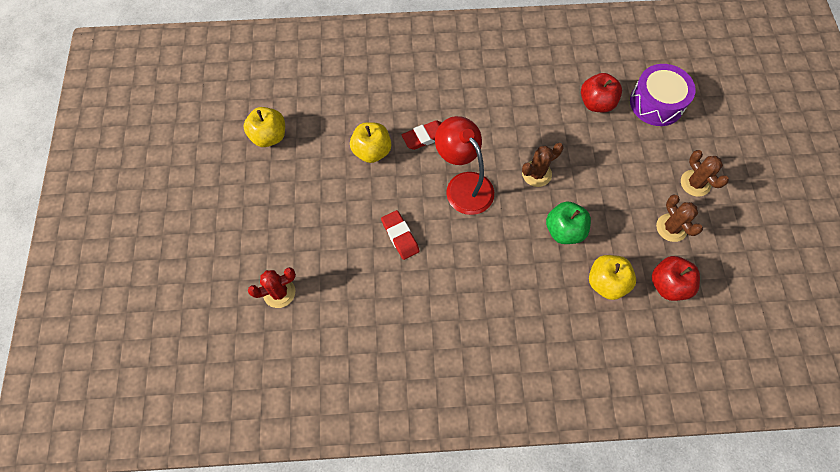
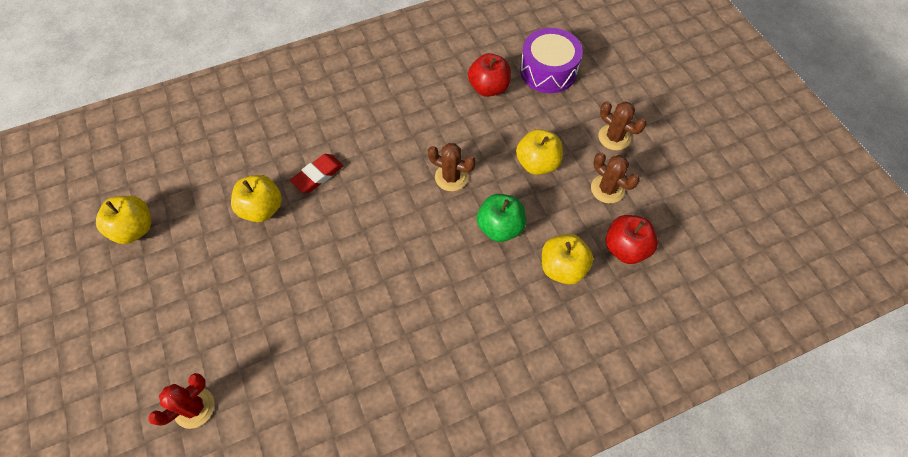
camera: 20 degrees left, 5 degrees down
(400, 236) = (322, 292): red eraser -> none
(463, 185) = (376, 213): red lamp -> none
(536, 174) = (451, 177): brown cactus -> brown cactus turned 75 degrees clockwise
(616, 185) = (537, 163): none -> yellow apple

